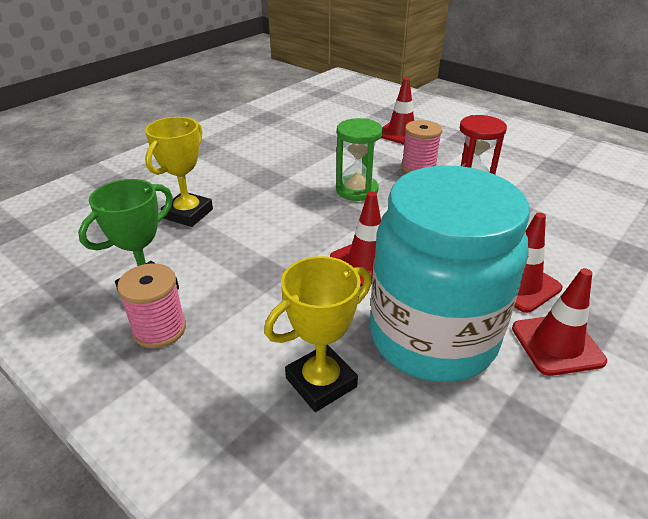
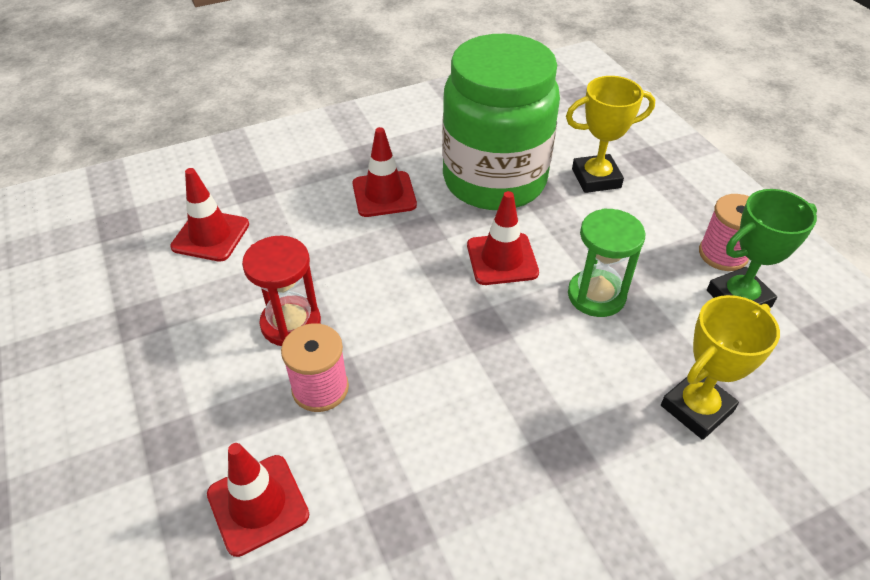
camera: 155 degrees left, 10 degrees up
(356, 190) = (444, 372): green hourglass -> green hourglass (596, 295)
(432, 337) = (494, 180): turquoise jar -> green jar
(557, 344) = (409, 150): red traffic cone -> red traffic cone (210, 235)

